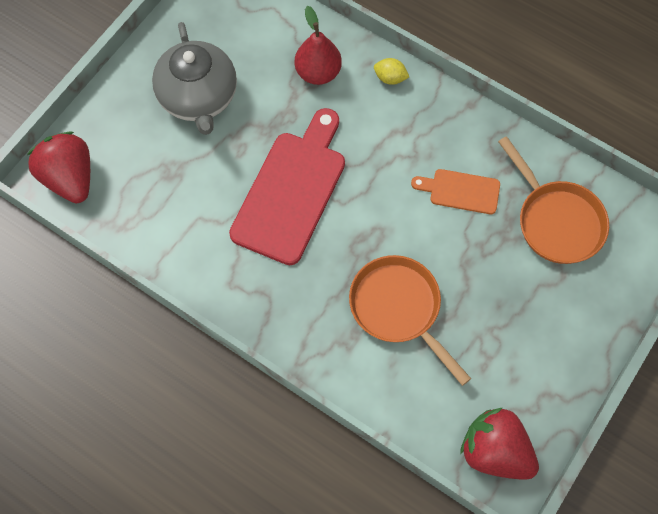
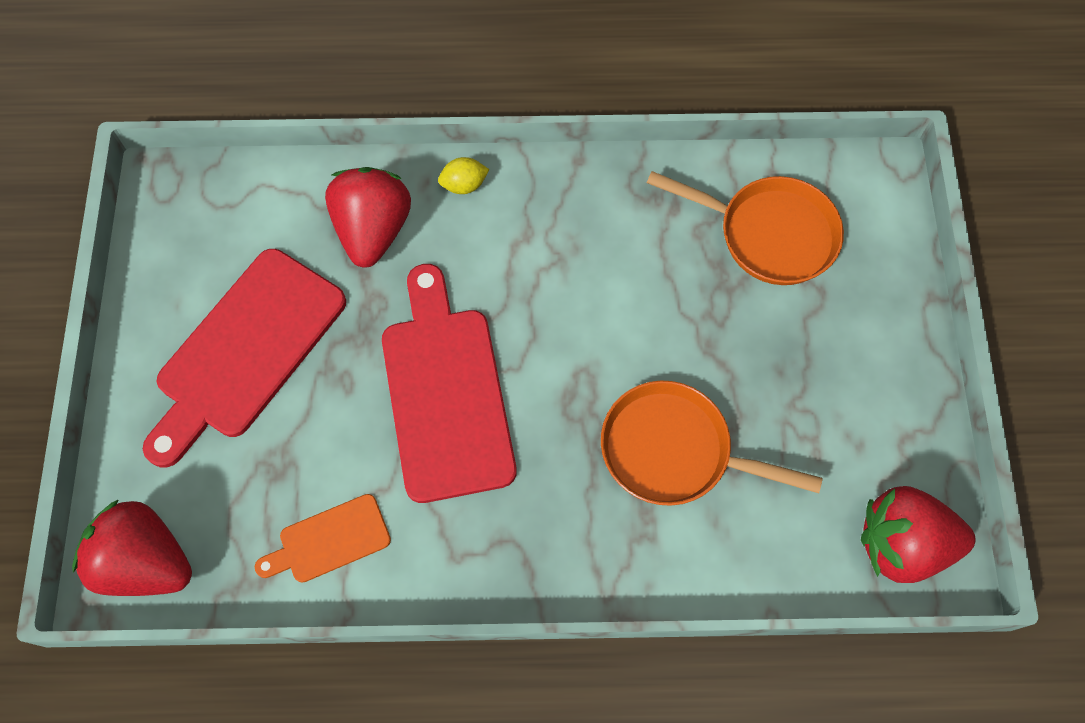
camera: 35 degrees left, 0 degrees up
(198, 98) = (245, 351): grey teapot -> red cutting board
(318, 72) = (373, 230): red pear -> red strawberry
(460, 191) = (640, 267): orange cutting board -> orange cutting board (329, 540)

